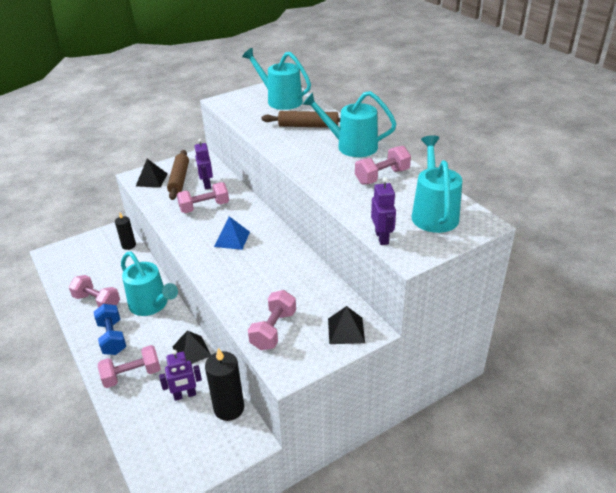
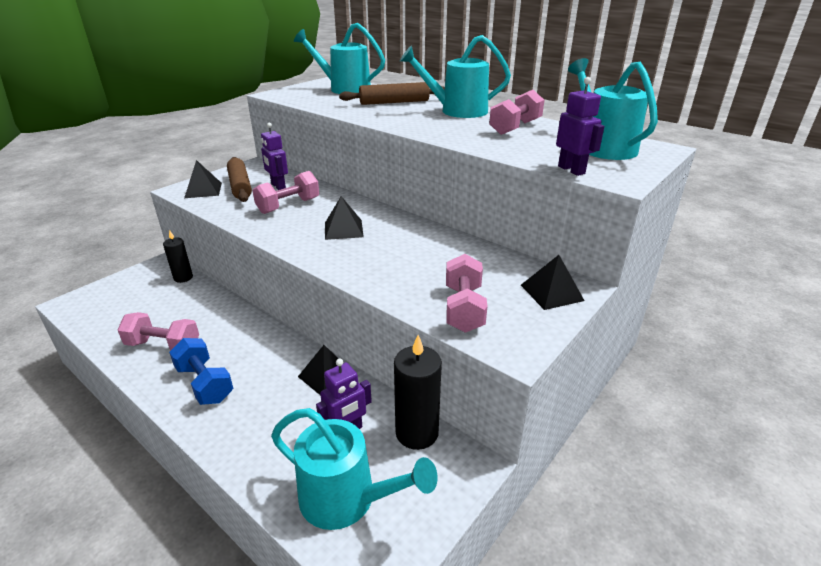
camera: 20 degrees left, 5 degrees down
(132, 375) = (256, 424): pink dumbbell -> none
(152, 305) = (245, 335): turquoise watering can -> turquoise watering can (347, 499)
(232, 239) = (343, 229): blue pyramid -> black pyramid

